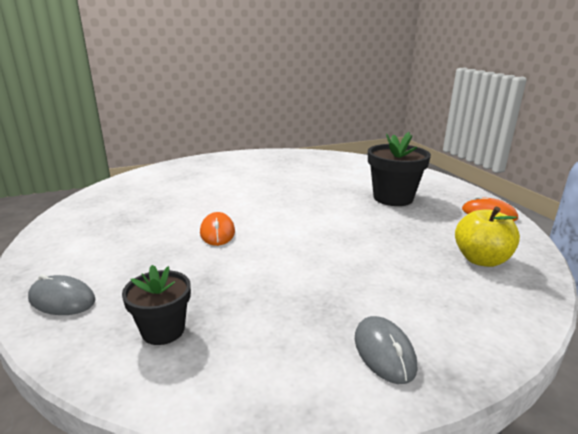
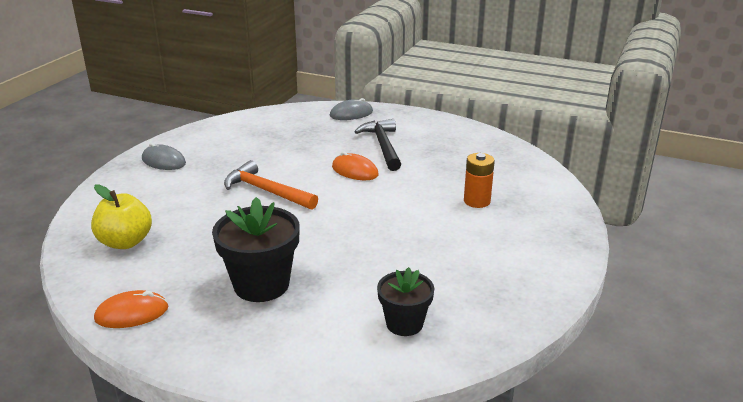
camera: 135 degrees right, 5 degrees up
(146, 242) = (383, 146): none -> black hammer
(163, 330) = (280, 126): black flower pot -> black flower pot (404, 323)
(200, 183) = (477, 201): none -> orange battery
(313, 249) = (266, 191): none -> orange hammer

